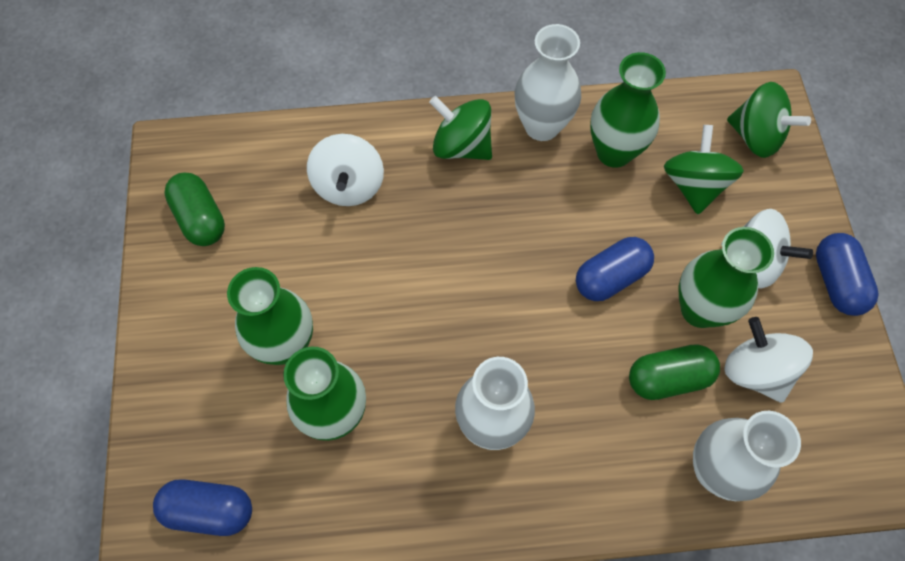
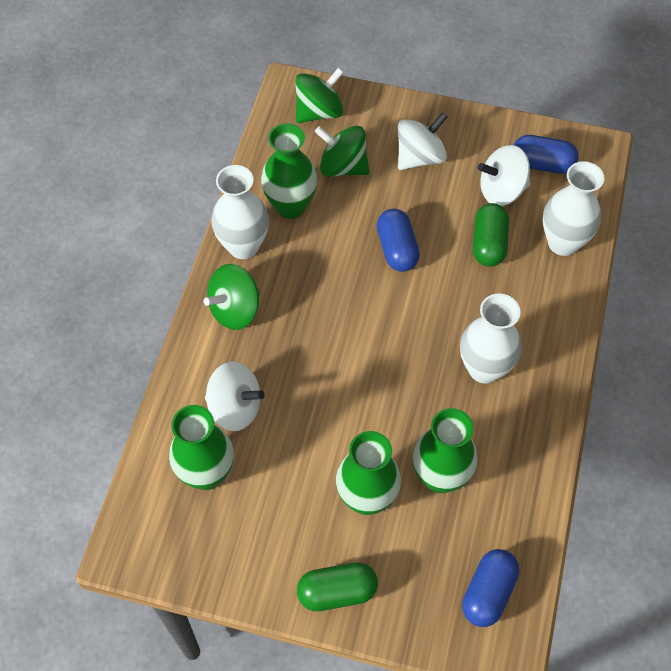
camera: 70 degrees left, 5 degrees down
(200, 218) = (215, 540): green capsule -> green capsule (337, 592)
(700, 309) = (444, 204): green vase -> green vase (207, 474)
(836, 282) = (454, 116): blue capsule -> blue capsule (542, 164)

